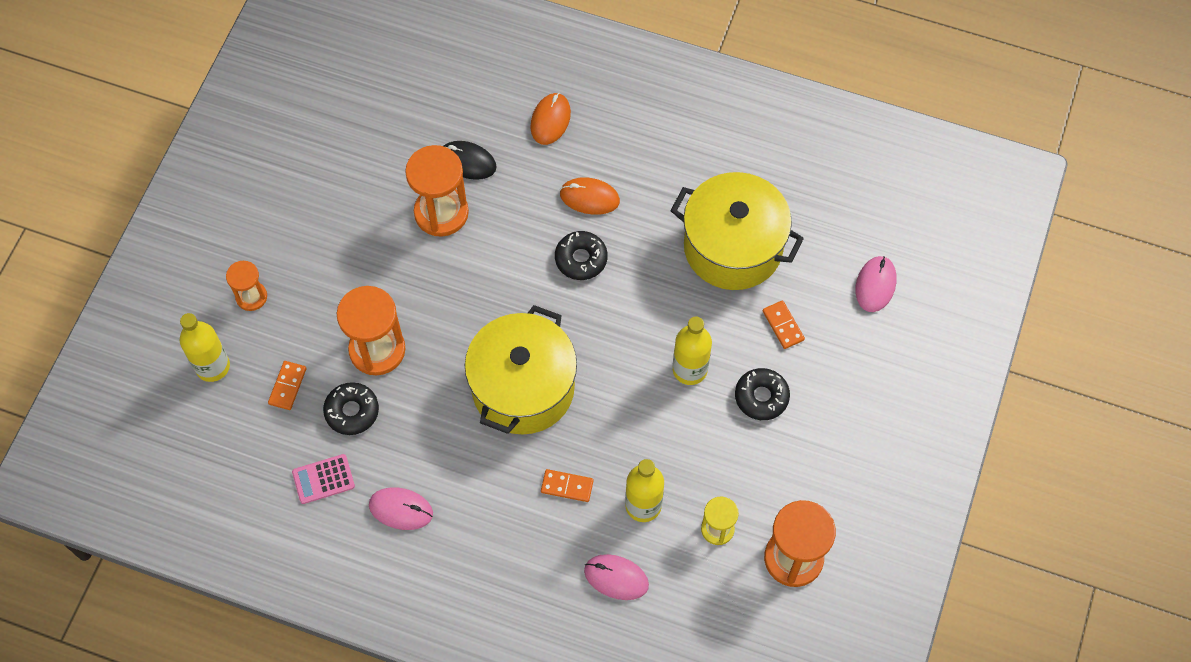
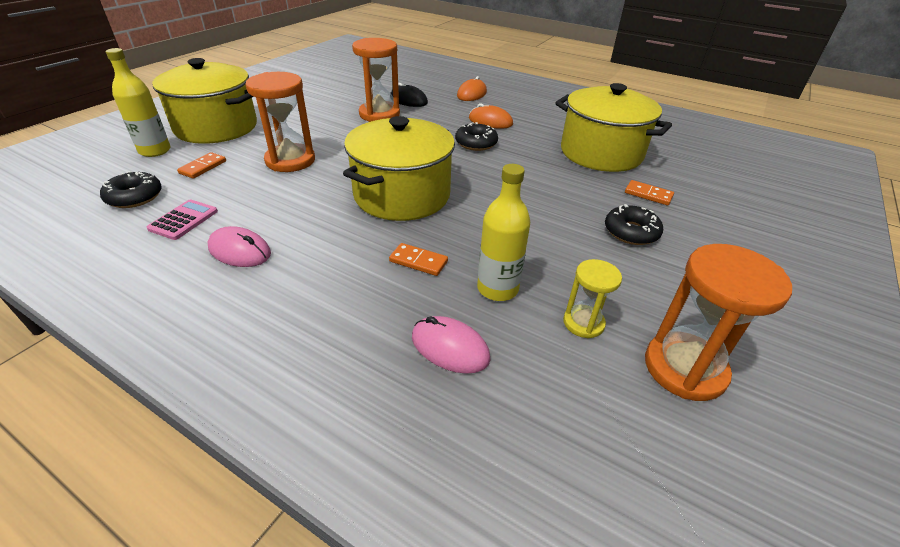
camera: 10 degrees right, 25 degrees down
(251, 297) = (216, 127): orange hourglass -> yellow pot
(323, 479) = (183, 220): pink calculator -> pink calculator turned 120 degrees clockwise
(352, 411) = (244, 187): black donut -> black donut (134, 197)
(690, 369) = (559, 206): yellow bottle -> none
(783, 325) = (648, 194): orange domino -> orange domino turned 45 degrees counterclockwise
(875, 285) = (731, 185): pink mouse -> none

